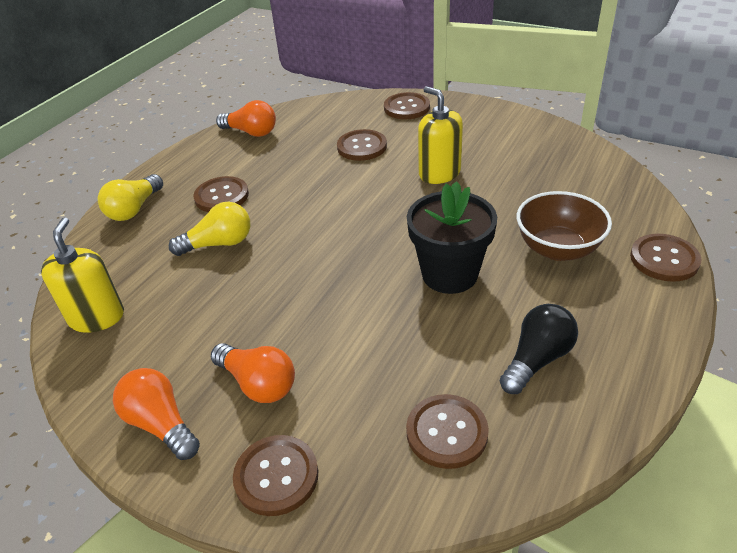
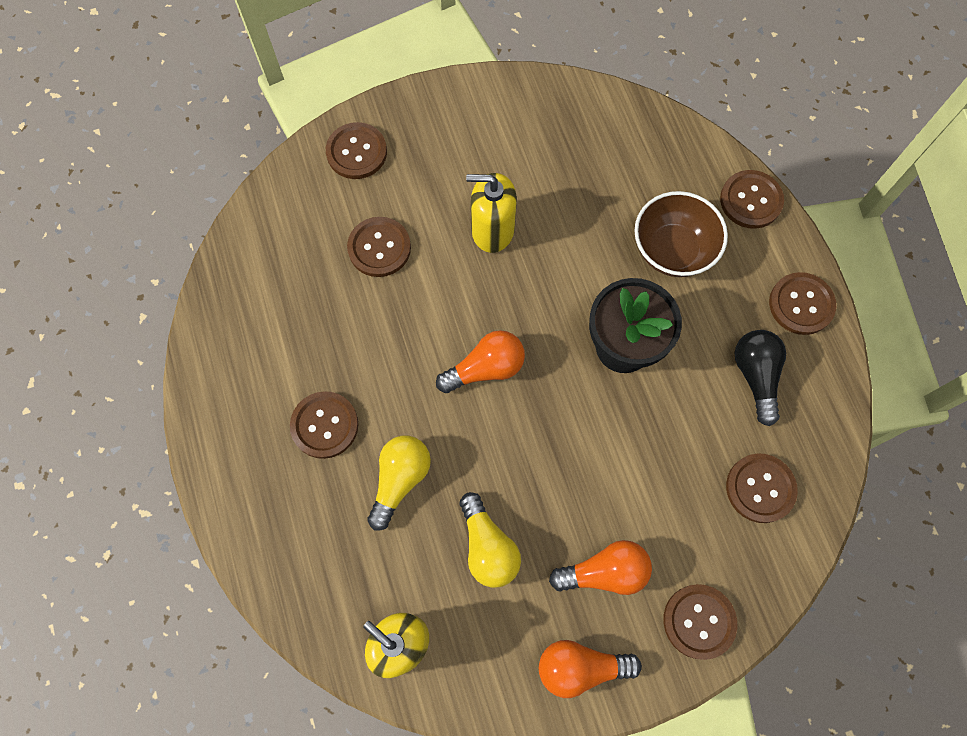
camera: 50 degrees left, 30 degrees up
(134, 209) = (258, 515): yellow light bulb -> yellow light bulb (488, 547)
(251, 132) = (234, 315): orange light bulb -> orange light bulb (485, 368)
(638, 343) = (801, 304): none -> brown button

